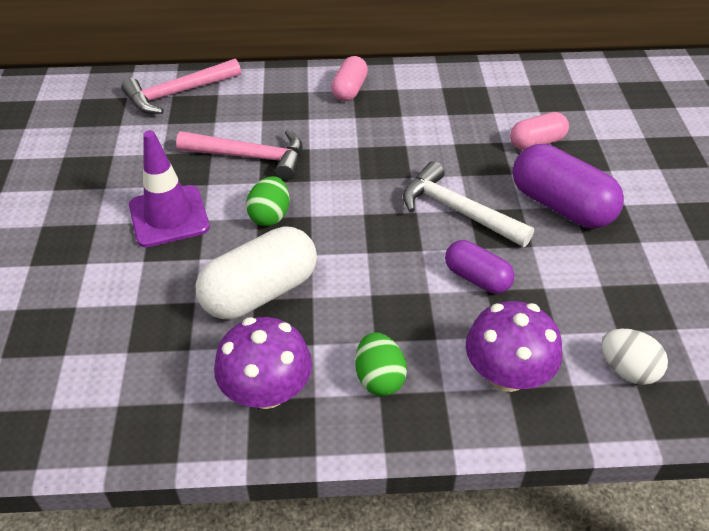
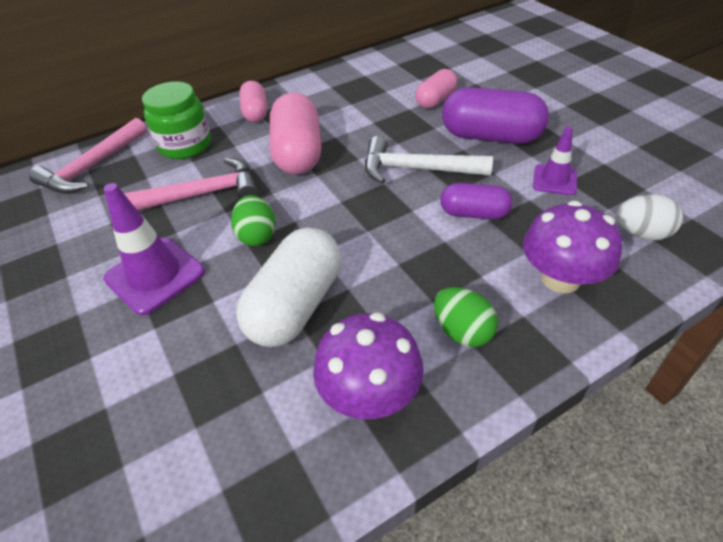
camera: 25 degrees left, 0 degrees up
(266, 101) = (185, 145): none -> green jar
(359, 149) = (298, 153): none -> pink capsule
(587, 278) = (554, 180): none -> purple traffic cone

